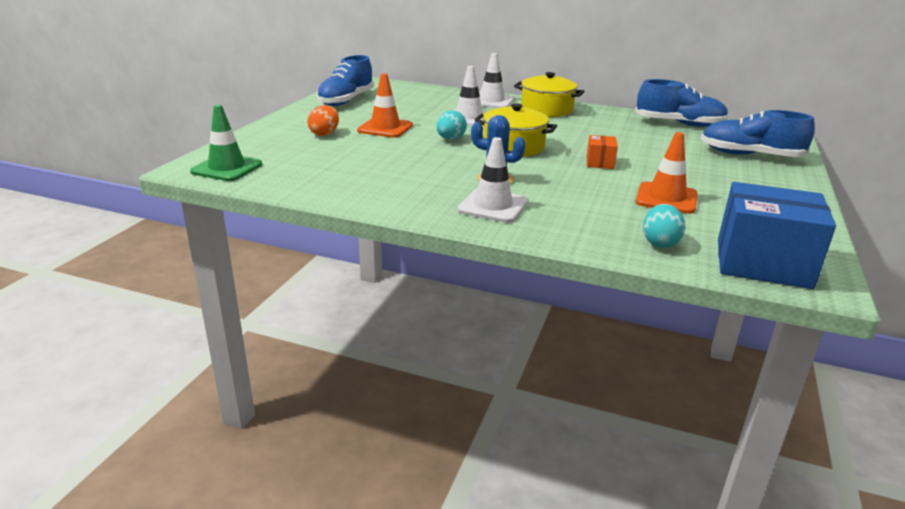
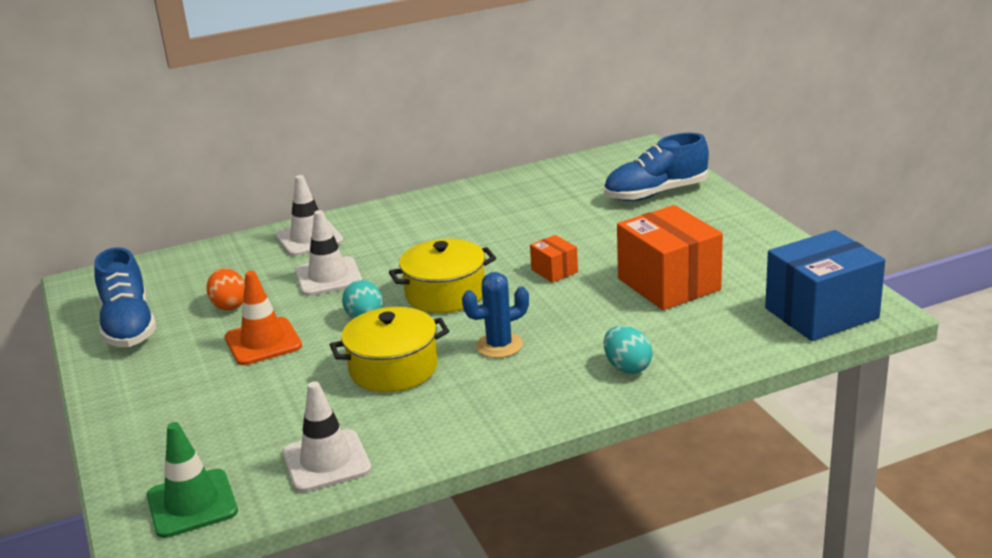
camera: 40 degrees left, 0 degrees up
(324, 134) = (207, 389): orange egg -> orange egg (229, 305)
(493, 206) = (552, 379): white traffic cone -> white traffic cone (326, 461)
(546, 109) = (389, 222): yellow pot -> yellow pot (393, 369)
(660, 243) = (733, 336): turquoise egg -> turquoise egg (627, 367)
(666, 198) = (668, 284): orange traffic cone -> orange box
(679, 124) = (543, 180): blue shoe -> none

